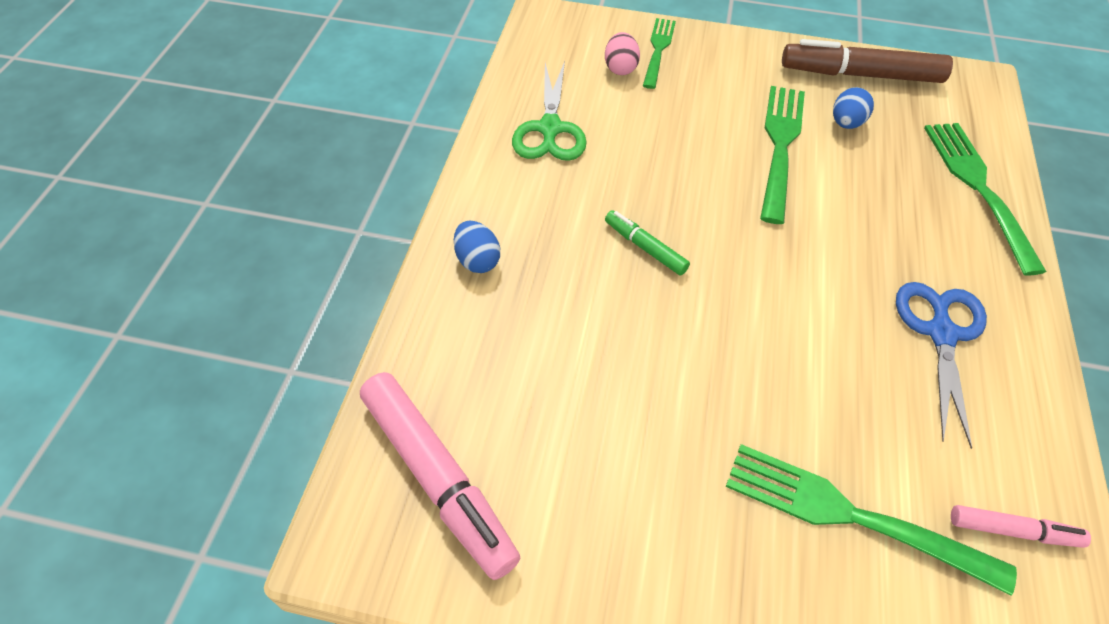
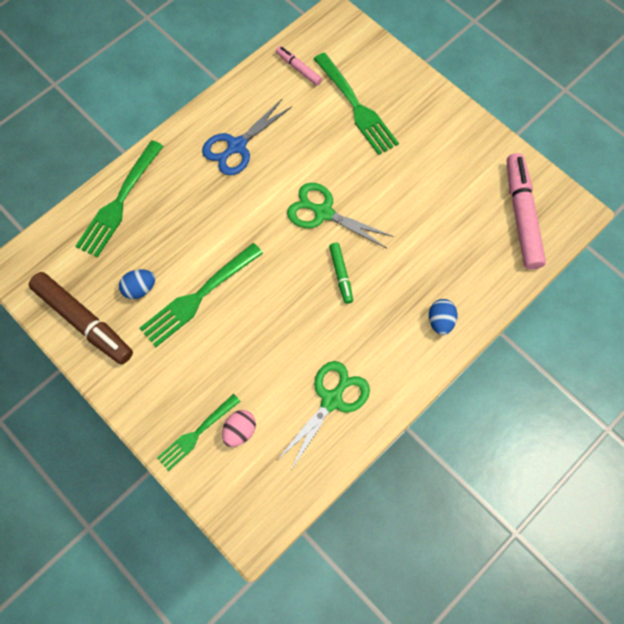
camera: 145 degrees left, 15 degrees up
(737, 310) = (323, 212): none -> green scissors

